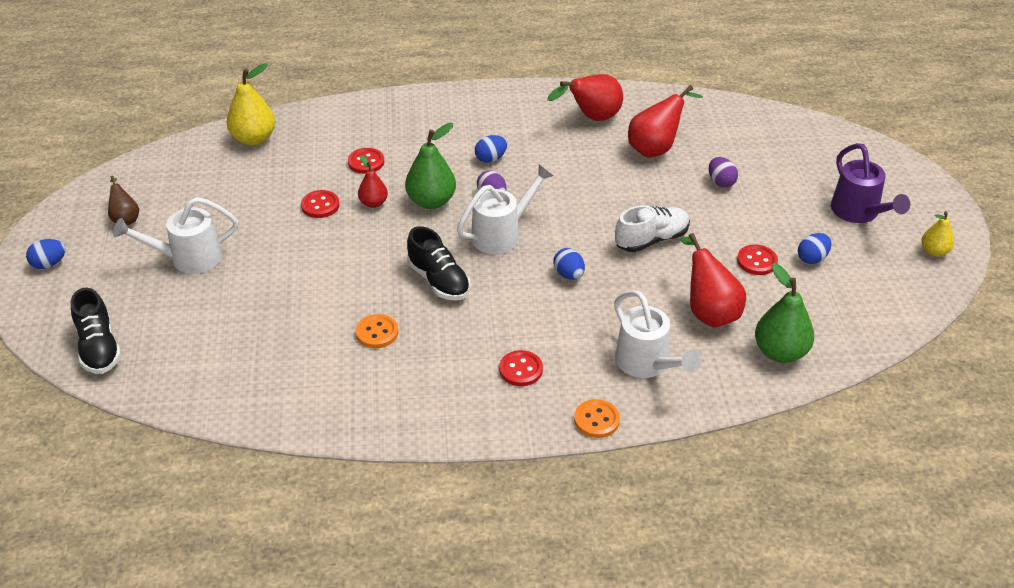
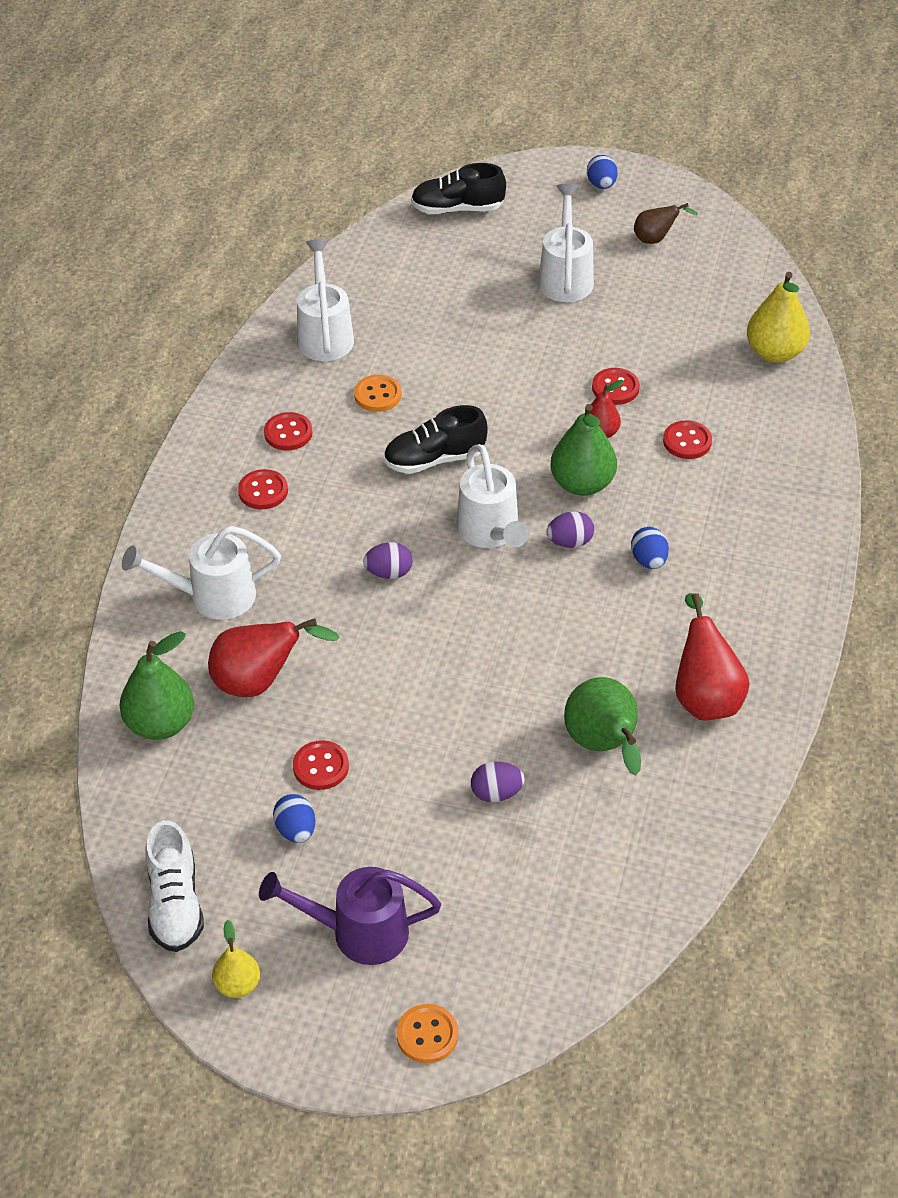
camera: 110 degrees right, 5 degrees up
(309, 389) = (324, 334): none -> white watering can
(446, 375) = (288, 433): none -> red button
(569, 275) = (389, 573): blue egg -> purple egg
(596, 420) = (161, 530): orange button -> orange button (427, 1035)
(651, 240) = (413, 672): white shoe -> white shoe (175, 904)
(656, 148) = (603, 746): red pear -> green pear

